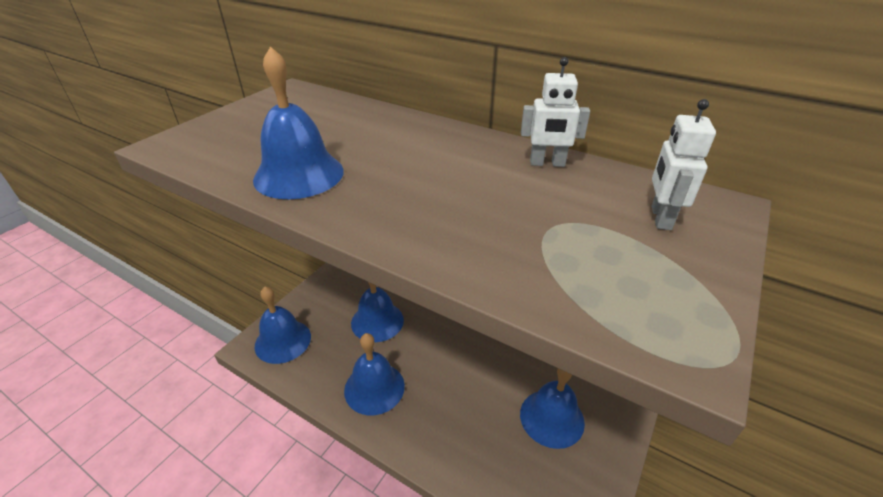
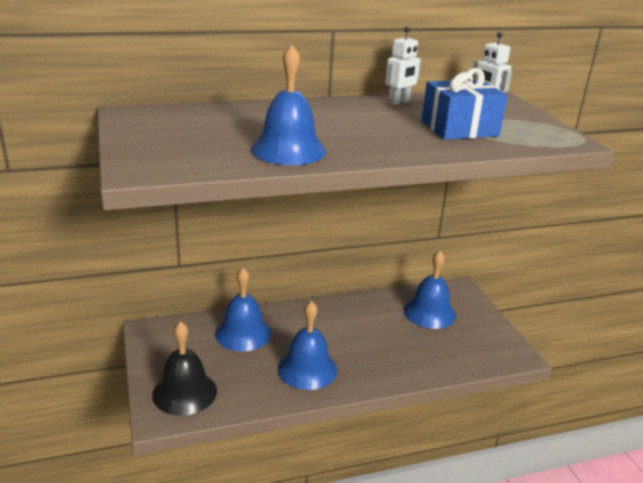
camera: 50 degrees left, 10 degrees down
(283, 341) = (184, 392): blue bell -> black bell
(539, 233) = (459, 128): none -> blue gift

